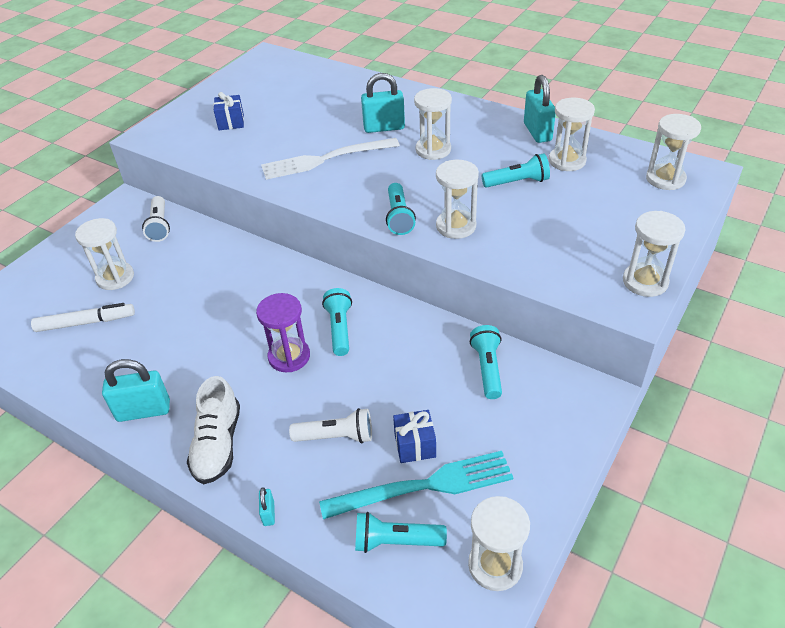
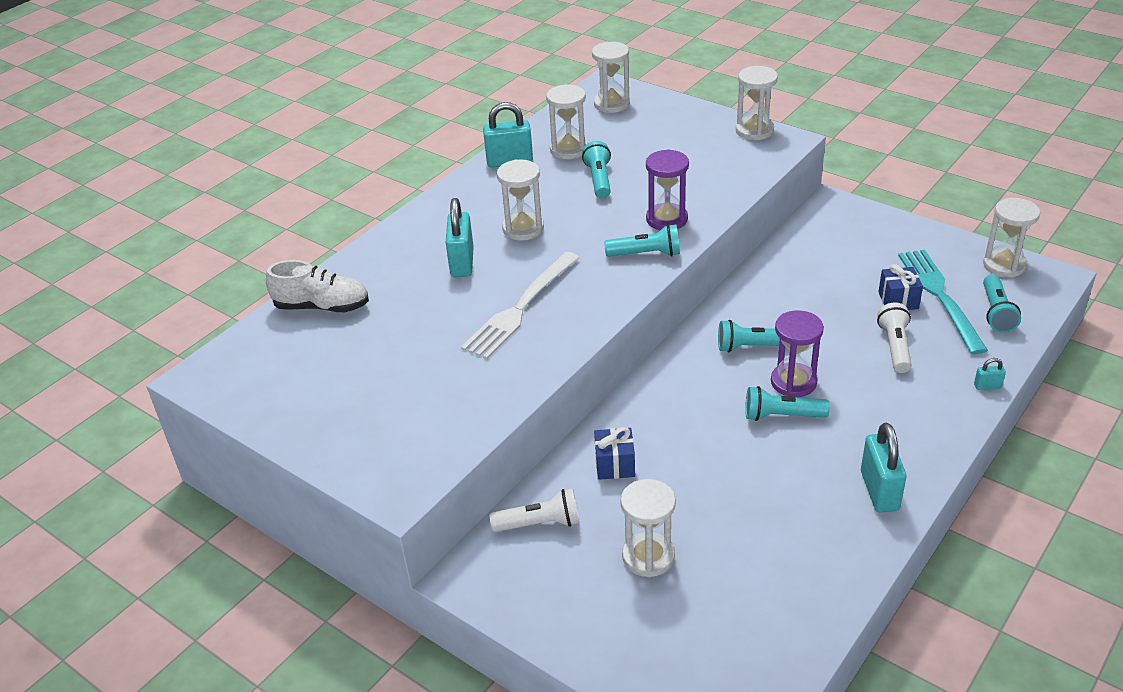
camera: 85 degrees left, 5 degrees down
(86, 322) = (737, 573): white marker -> none
(218, 444) = (916, 426): white shoe -> white shoe (322, 306)
(231, 122) = (396, 399): blue gift -> blue gift (615, 465)
(324, 160) = (520, 309): white fork -> white fork turned 45 degrees clockwise
(456, 226) = (667, 219): white hourglass -> purple hourglass
(487, 368) = (804, 256): turquoise flashlight -> turquoise flashlight (781, 416)

